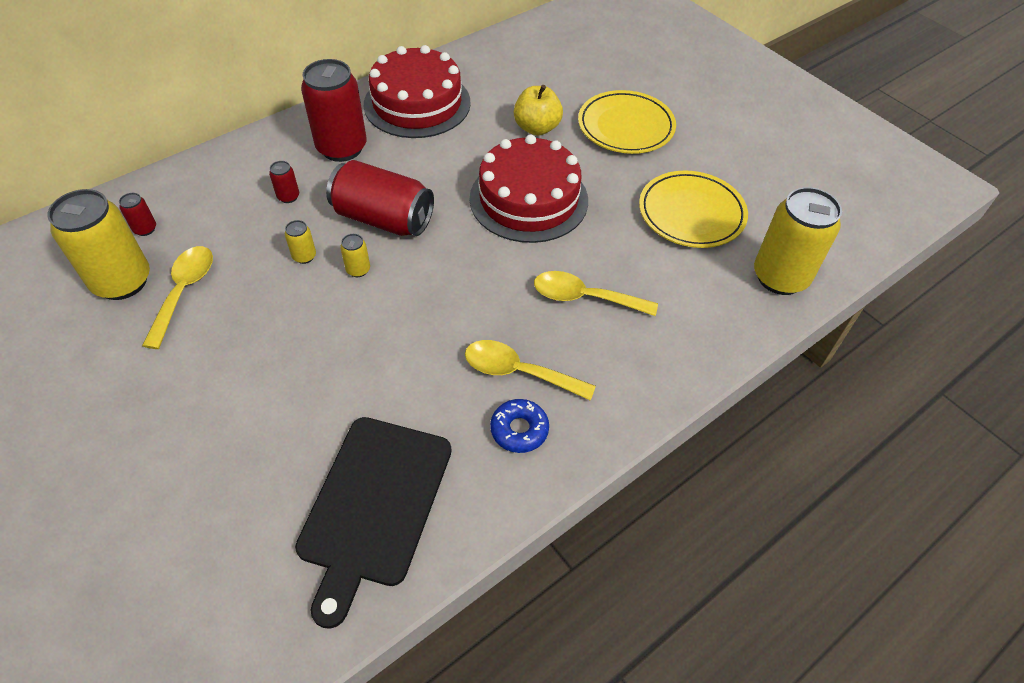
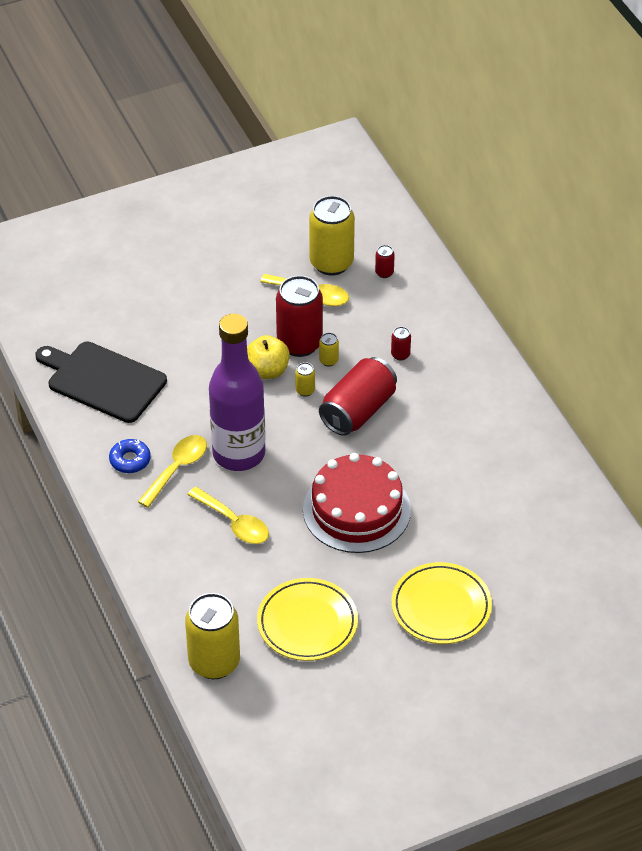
camera: 105 degrees right, 5 degrees down
(342, 148) = (456, 392): red can -> red can (299, 343)
(417, 103) = (511, 451): red cake -> none
(476, 314) = (239, 454): none -> purple bottle
(537, 128) = (454, 535): yellow apple -> yellow apple (267, 371)
(584, 297) = (234, 523): yellow spoon -> yellow spoon turned 105 degrees clockwise

